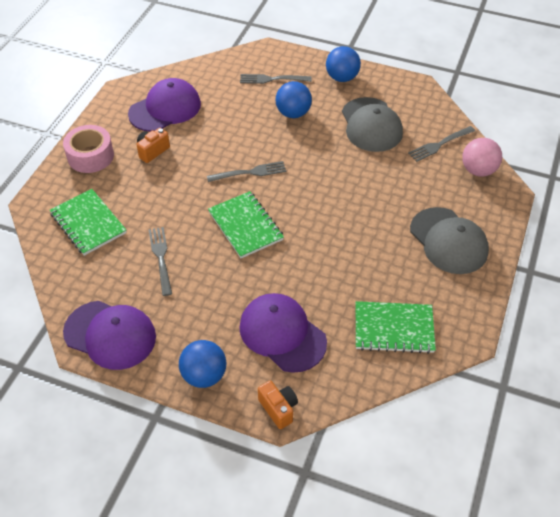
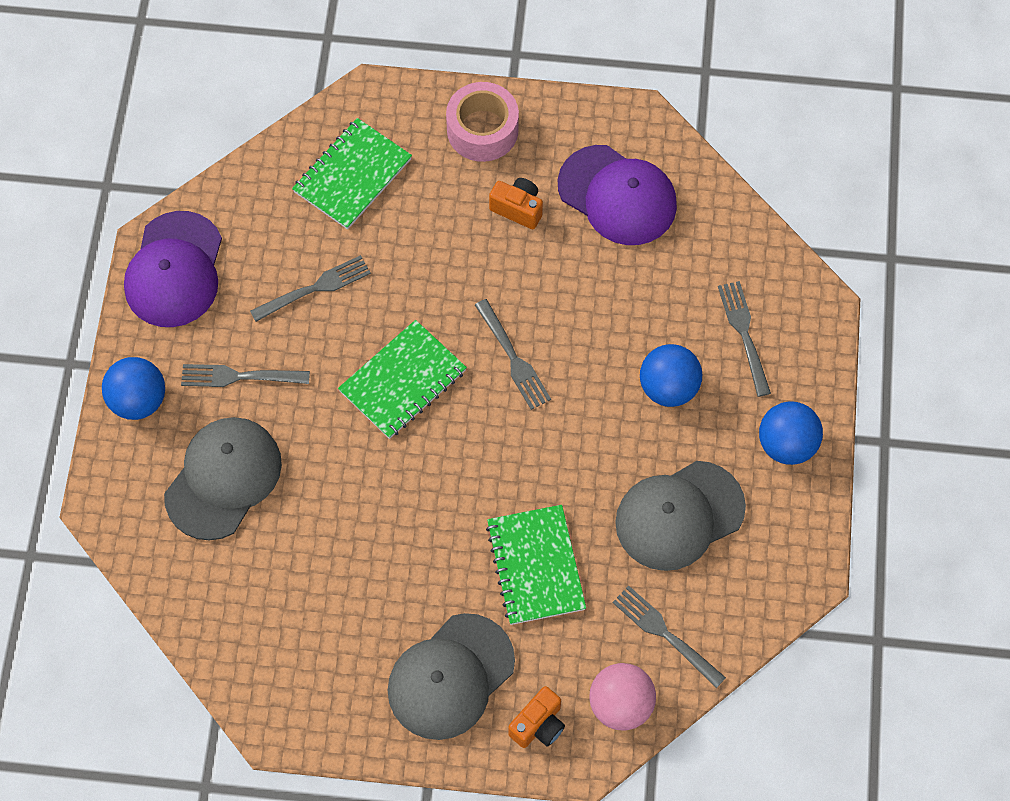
camera: 75 degrees right, 15 degrees up
(209, 310) = (240, 376): none -> grey fork
(278, 409) = (108, 502): orange camera -> orange camera (538, 725)
(282, 334) = (223, 479): purple cap -> grey cap
(394, 328) = (266, 623): green notebook -> green notebook (536, 566)

